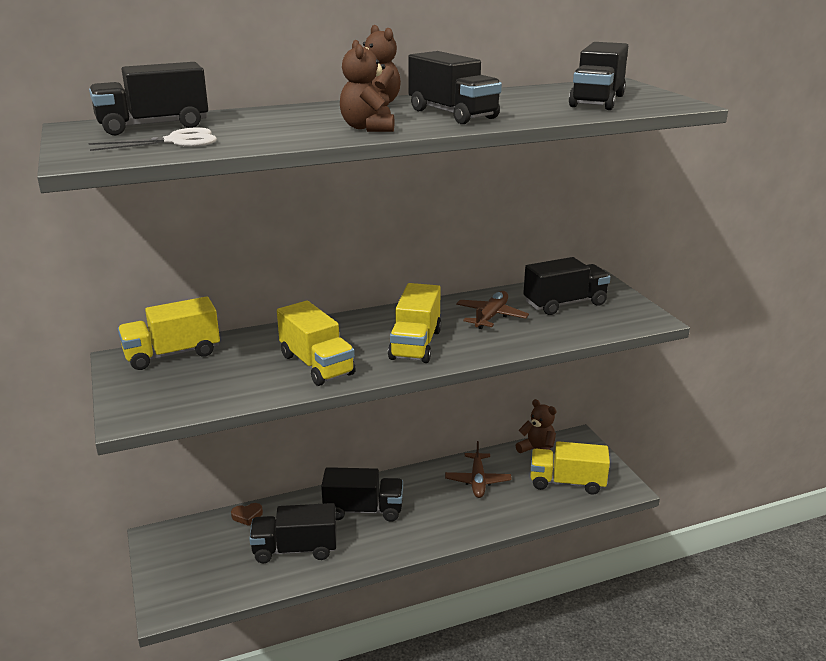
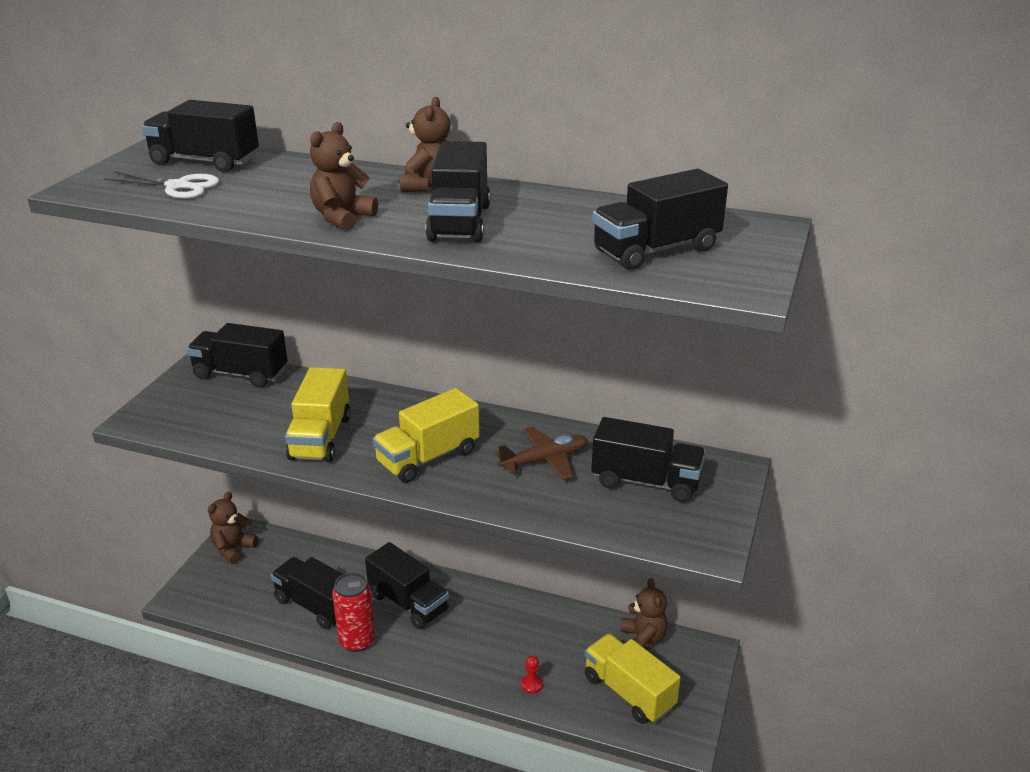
camera: 40 degrees right, 5 degrees up
(168, 550) = (233, 549): none -> brown teddy bear
(172, 354) = (241, 374): yellow truck -> black truck
(247, 516) = (317, 552): brown heart -> none
(358, 553) = (357, 640): none -> red can
(477, 481) = (542, 636): brown plane -> none
(508, 510) = (531, 684): none -> red pawn

